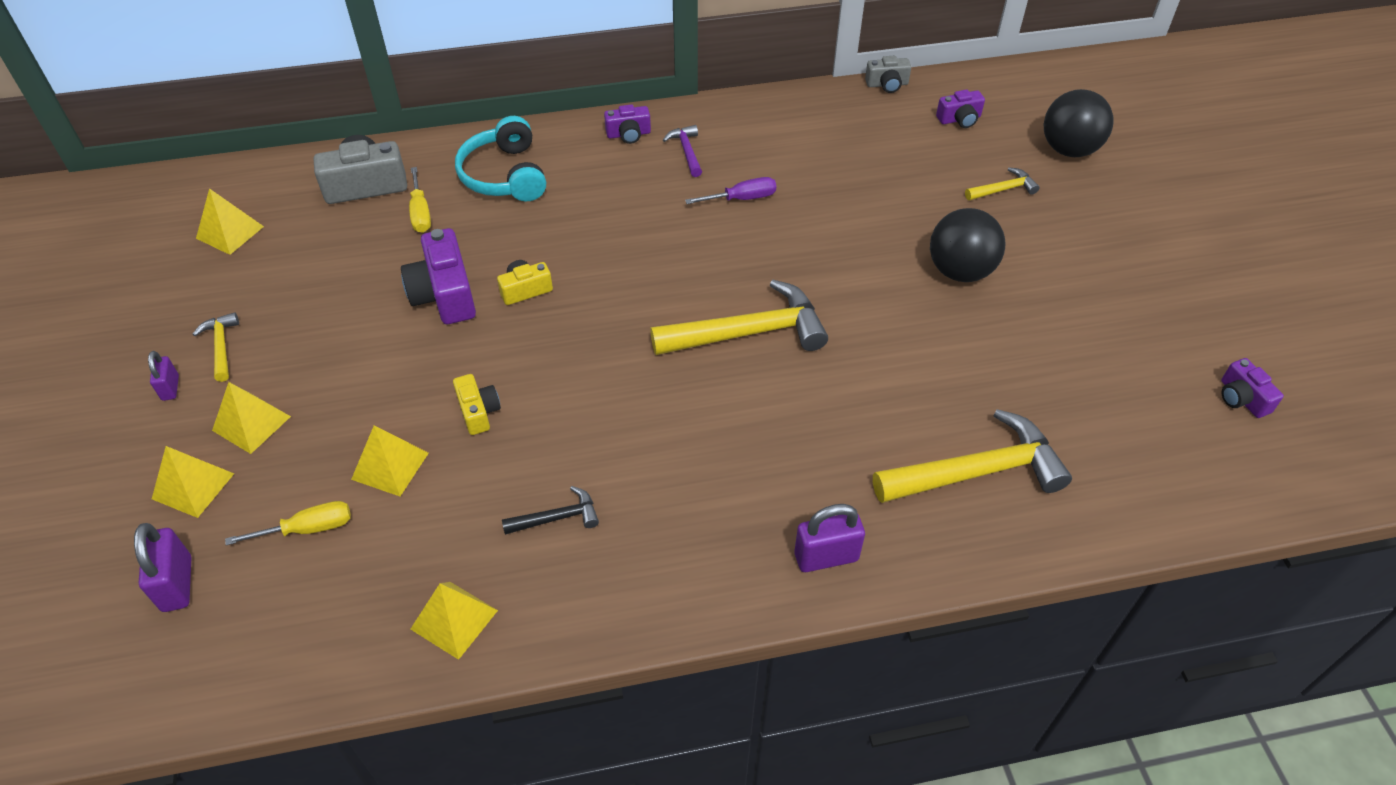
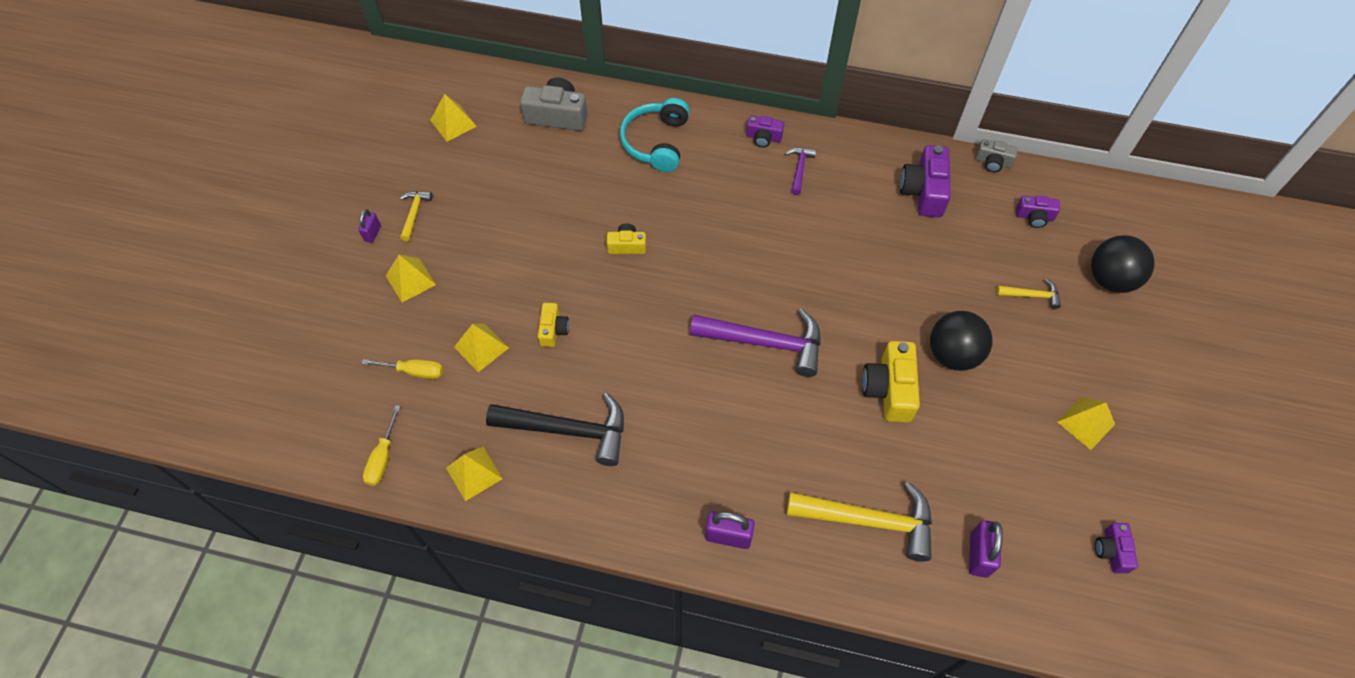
camera: 25 degrees right, 10 degrees up
(177, 584) = (326, 376): purple padlock -> purple padlock (979, 554)
(193, 486) = (360, 311): yellow pyramid -> yellow pyramid (1086, 423)
(420, 212) = (584, 153): yellow screwdriver -> yellow screwdriver (383, 457)
(444, 294) = (571, 228): purple camera -> purple camera (923, 191)
(557, 518) = (567, 430): black hammer -> black hammer, size x2.09
(741, 199) = (819, 227): purple screwdriver -> none
(748, 333) = (765, 343): yellow hammer -> purple hammer
(915, 329) = (889, 389): none -> yellow camera

